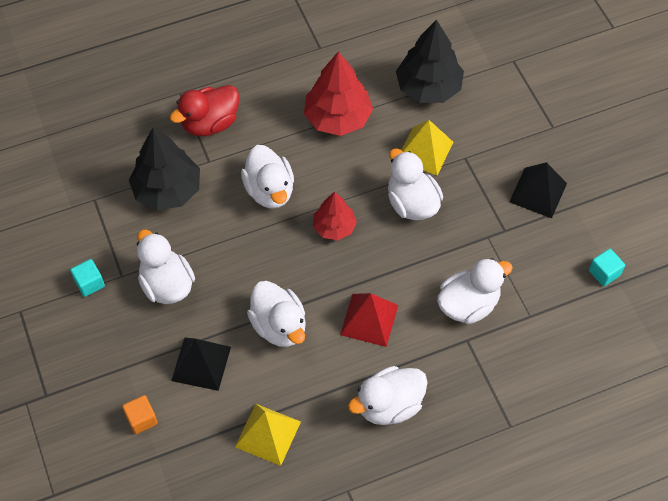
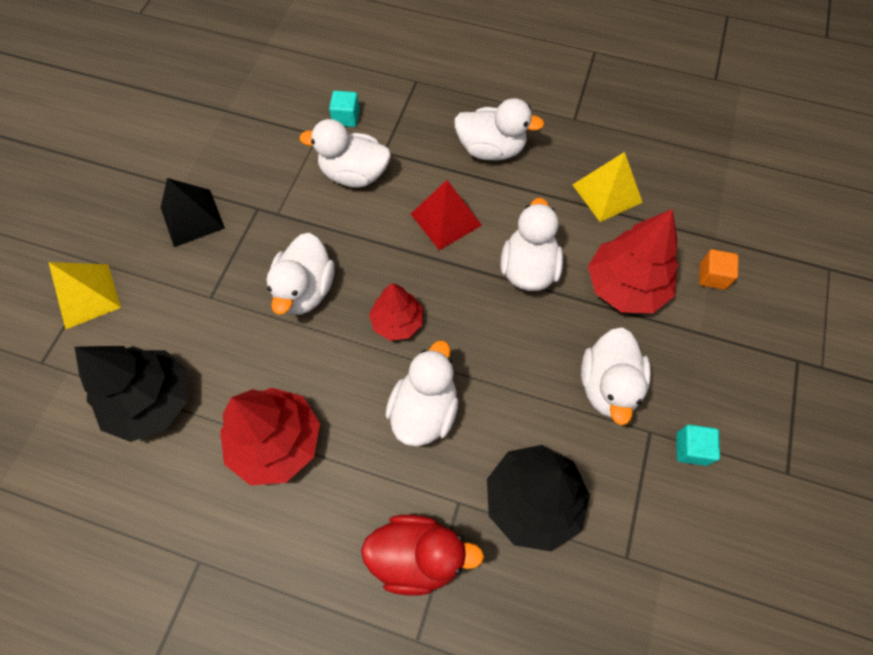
camera: 140 degrees left, 5 degrees up
(201, 363) = (625, 286): black pyramid -> red tree
(424, 151) = (236, 333): yellow pyramid -> yellow pyramid (87, 296)
(604, 273) = (227, 123): turquoise cube -> turquoise cube (346, 118)

